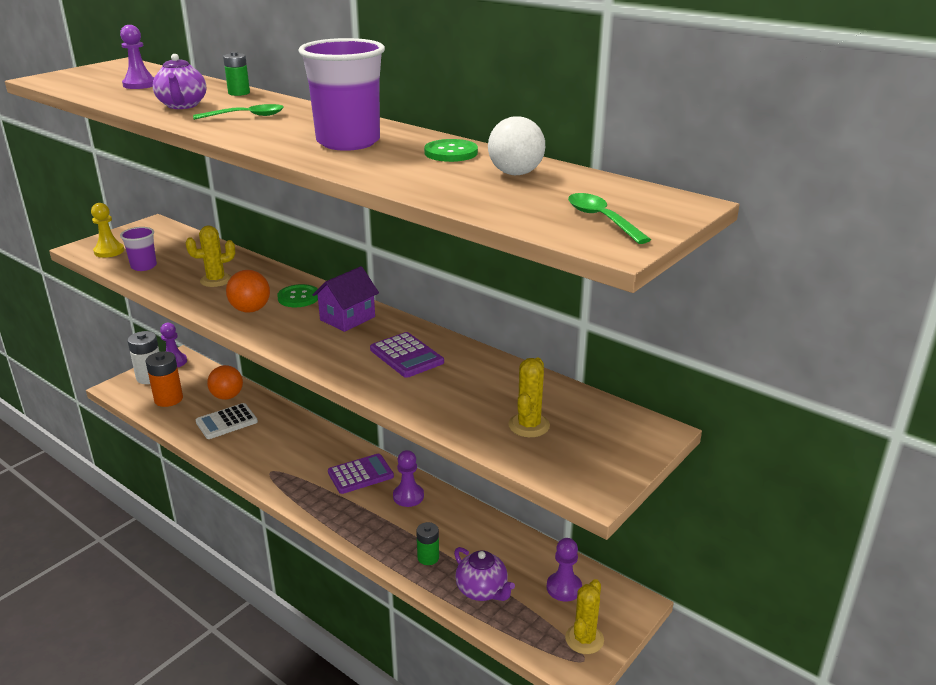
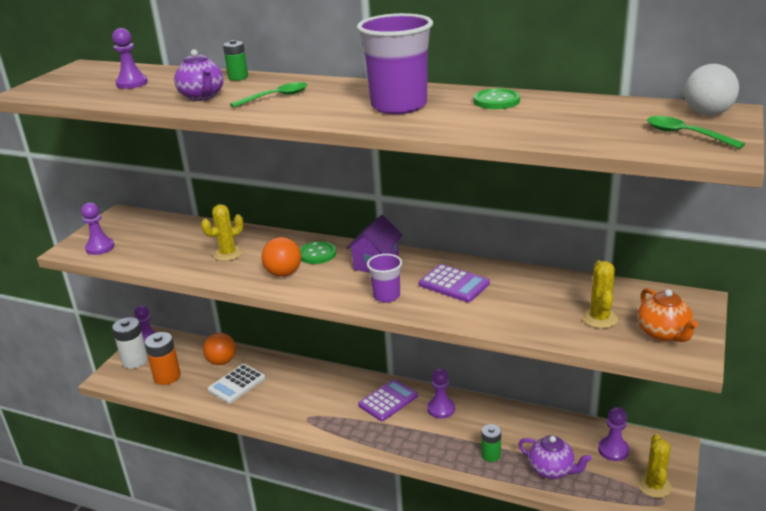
camera: 15 degrees left, 0 degrees up
(109, 251) = (100, 247): yellow pawn -> purple pawn
(144, 266) = (147, 255): purple cup -> purple cup (386, 296)
(515, 173) = (571, 109): white ball -> white ball (707, 114)
(585, 458) = (663, 334): none -> orange teapot

